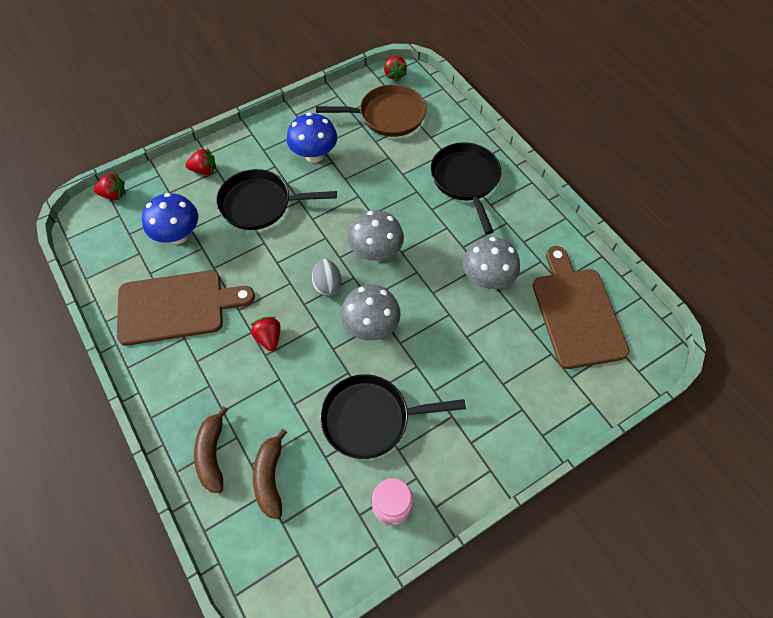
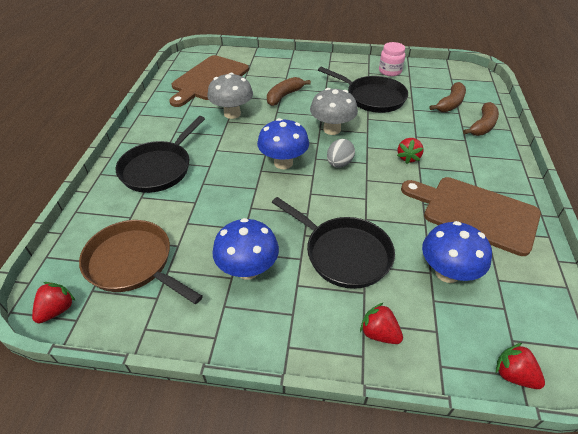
camera: 140 degrees left, 15 degrees down
(376, 252) = (283, 163): grey mushroom -> blue mushroom
(468, 345) = (284, 96): none -> brown banana

